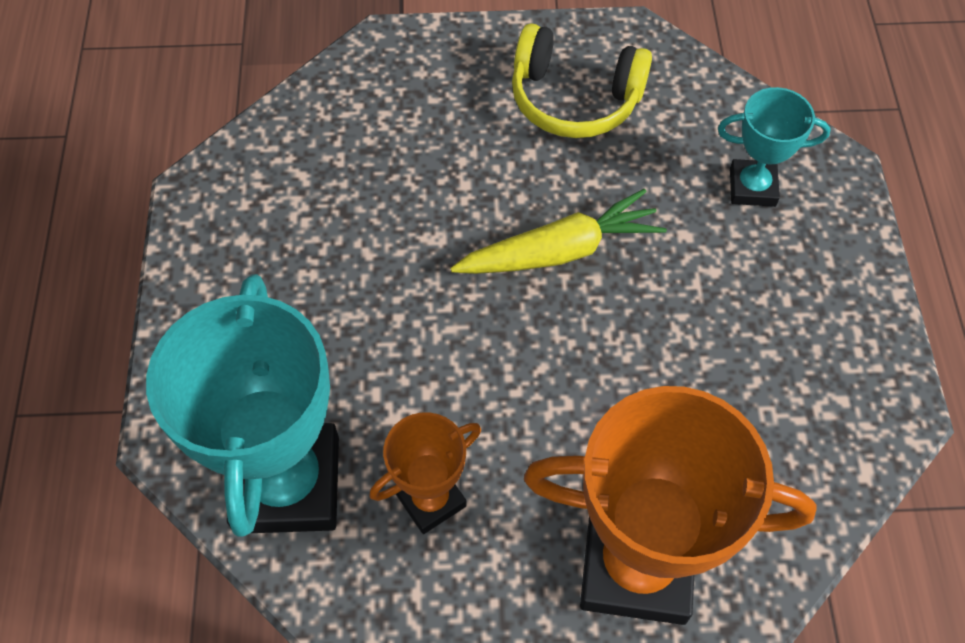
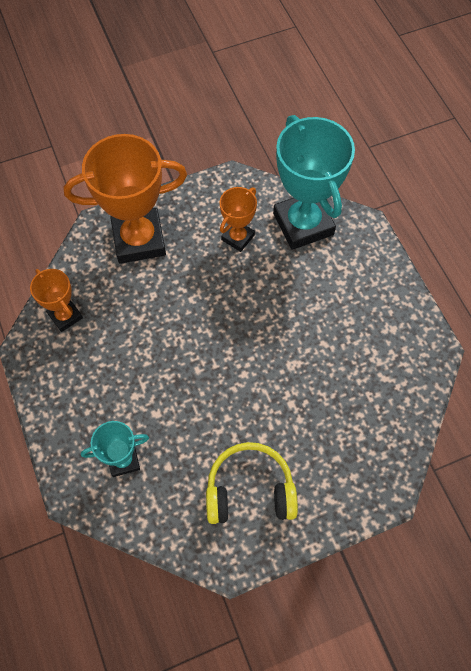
camera: 160 degrees right, 5 degrees up
(560, 251) = (222, 379): yellow carrot -> none
(817, 449) = (65, 316): none -> orange trophy

